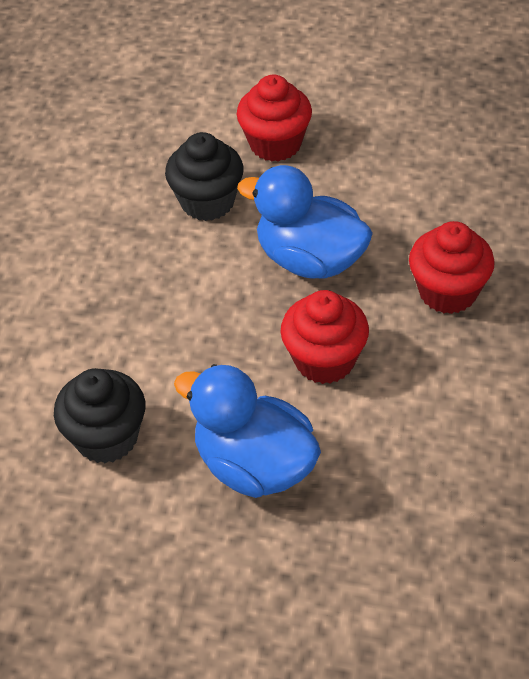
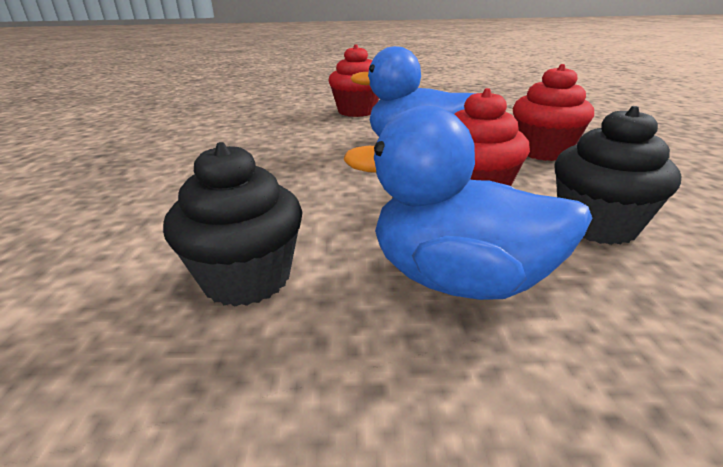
camera: 15 degrees left, 20 degrees down
(207, 202) = (316, 133): black cupcake -> black cupcake (596, 225)

